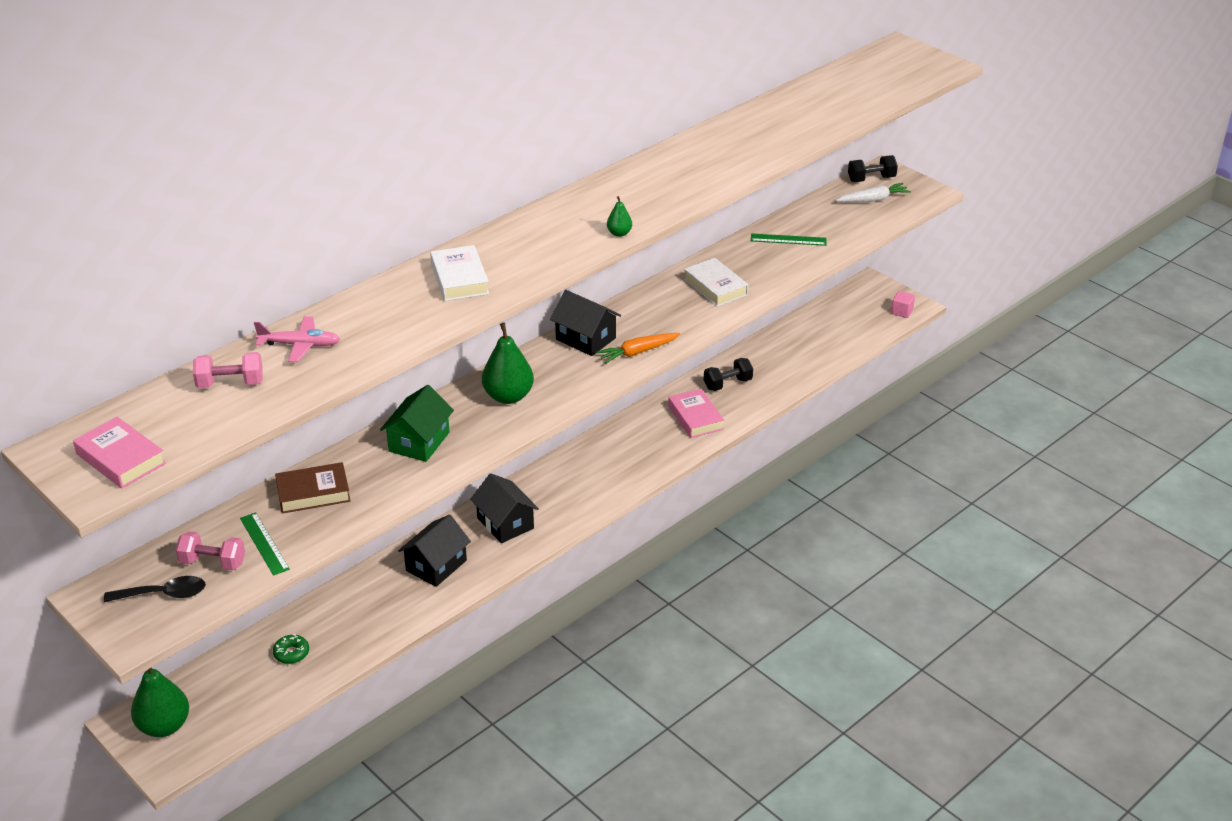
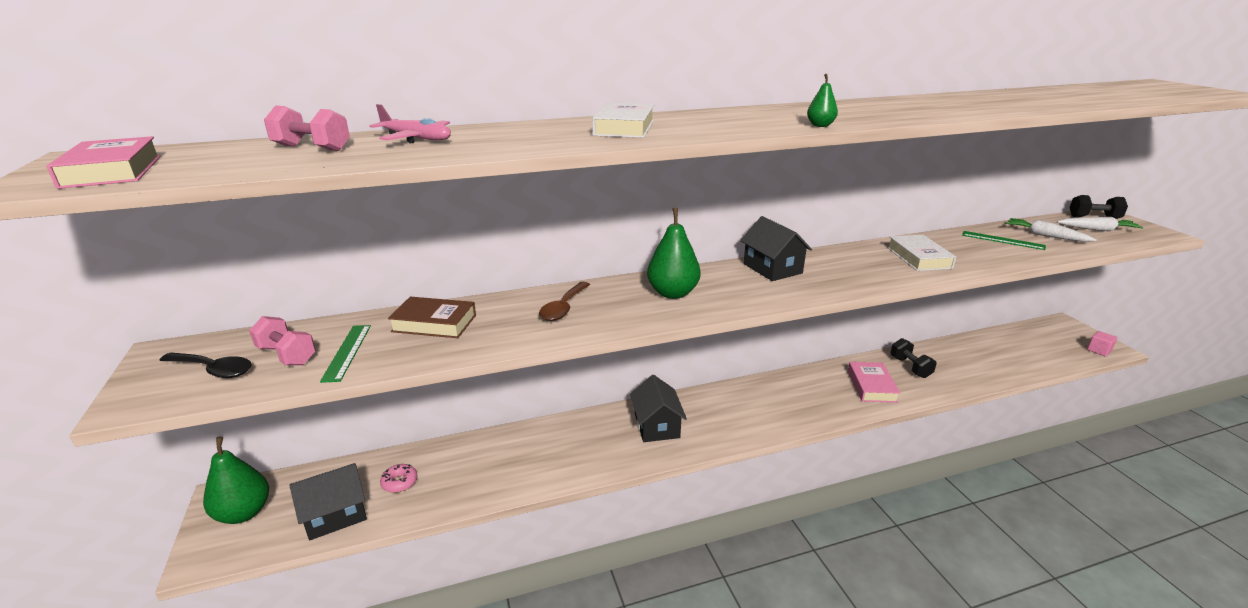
camera: 25 degrees right, 10 degrees down
(291, 653) = (399, 482): green donut -> pink donut
(419, 442) = (563, 307): green house -> brown spoon
(436, 565) = (575, 444): black house -> black house (335, 514)
(638, 352) = (821, 287): orange carrot -> none
(727, 384) = (910, 367): black dumbbell -> black dumbbell turned 75 degrees clockwise
(826, 222) = (1045, 236): none -> white carrot

